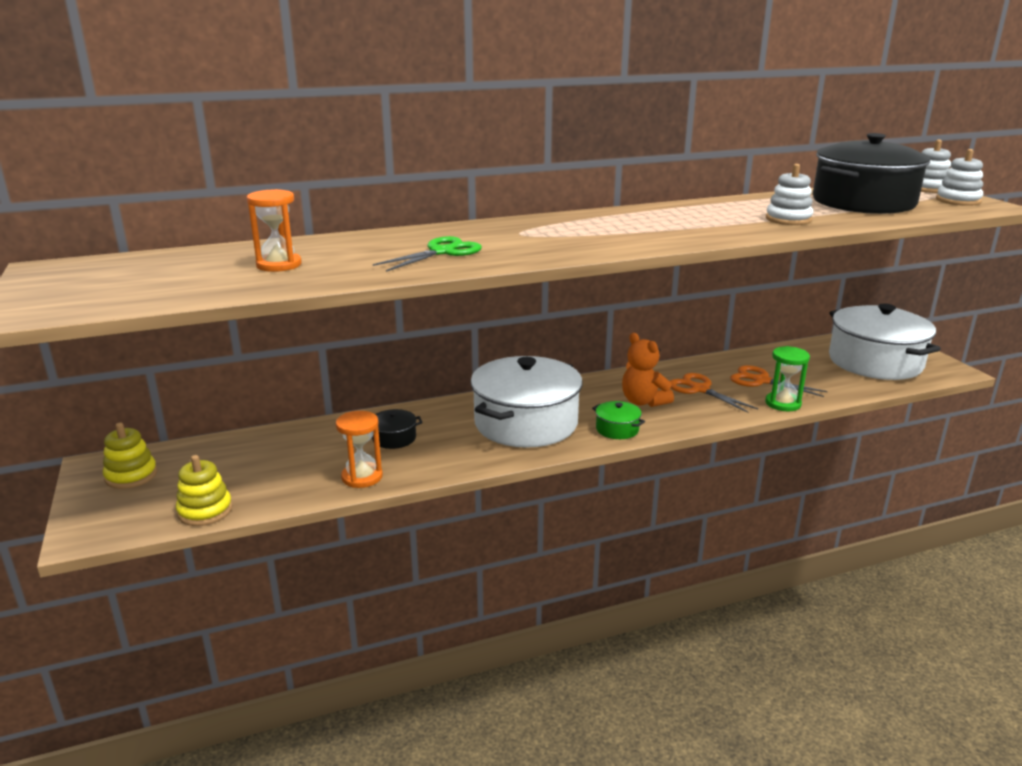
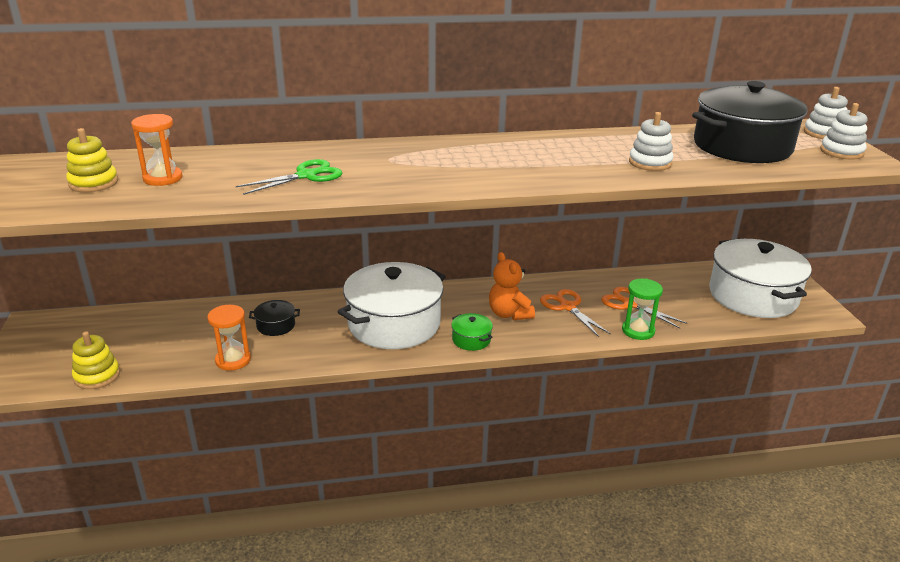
camera: 10 degrees right, 5 degrees up
(131, 476) = (54, 335): yellow stacking toy -> yellow stacking toy (93, 183)

